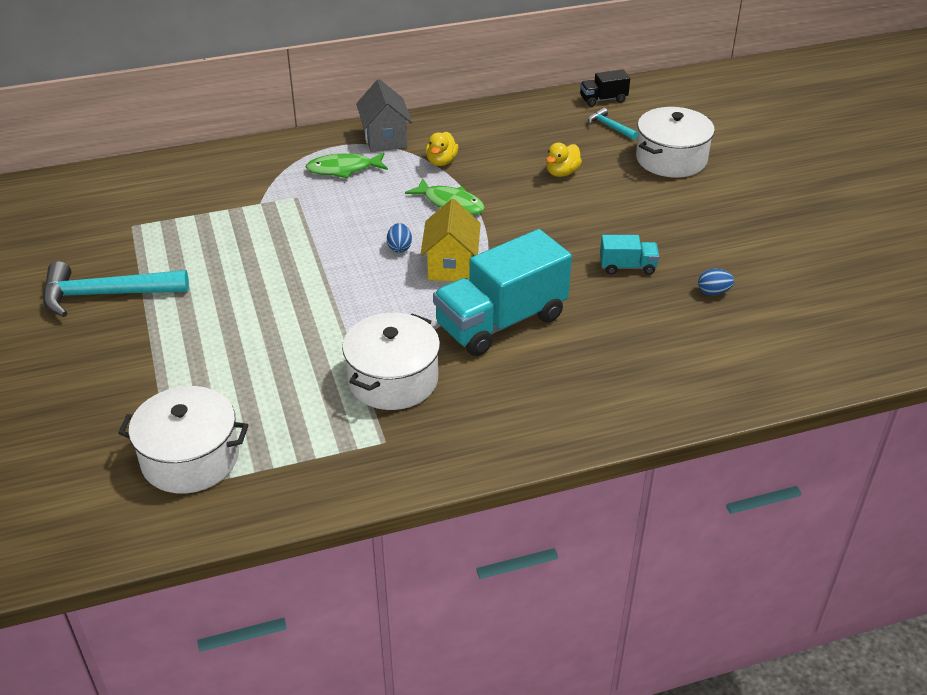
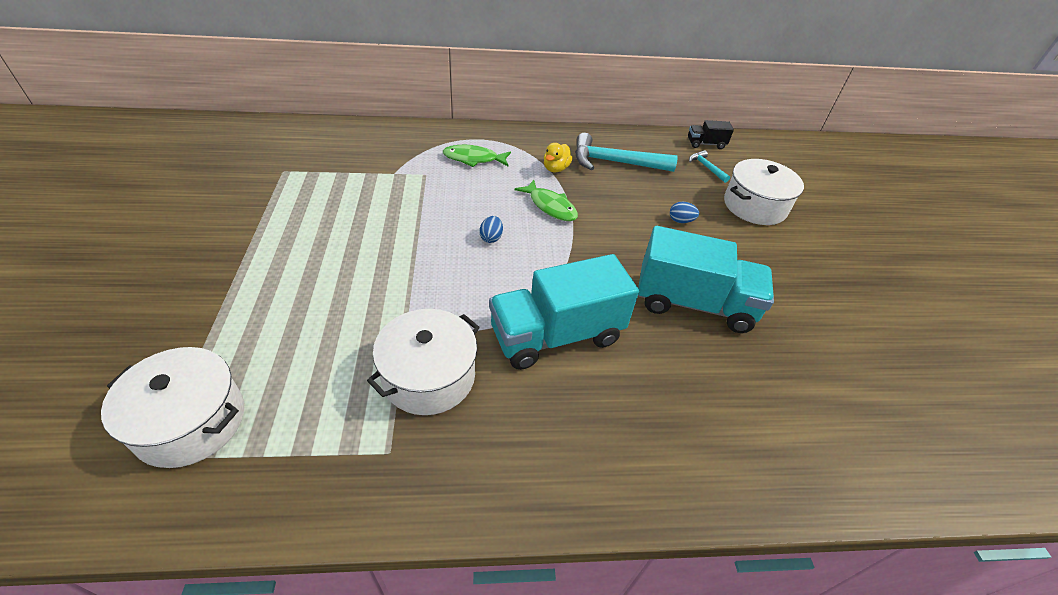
camera: 10 degrees right, 5 degrees up
(106, 295) = (225, 227): turquoise hammer -> turquoise hammer (615, 162)
(385, 139) = (517, 141): grey house -> none
(451, 266) = (530, 266): yellow house -> none
(562, 173) = (655, 199): yellow duck -> none
(627, 267) = (694, 303): turquoise truck -> turquoise truck, size x2.19
(713, 292) = (774, 351): blue egg -> blue egg (680, 221)

